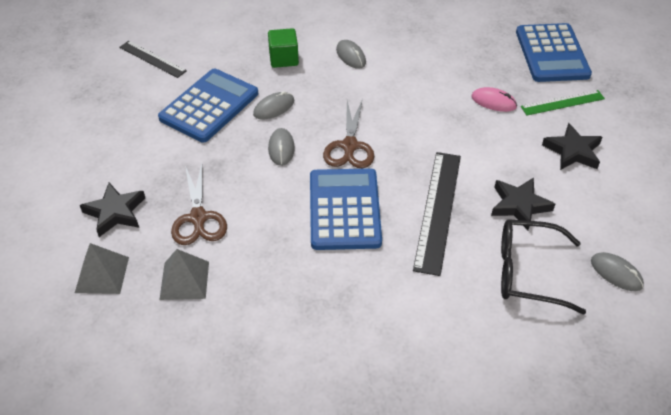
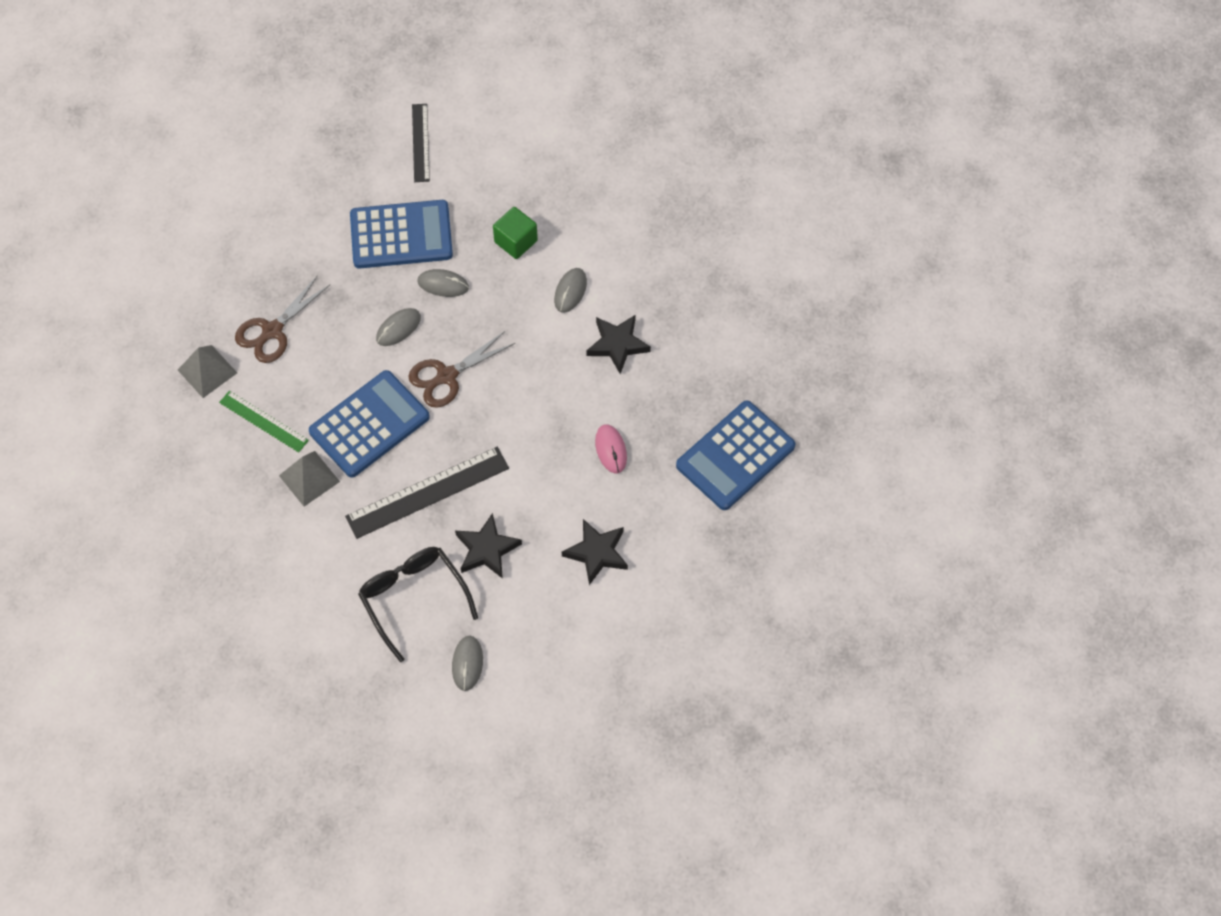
camera: 50 degrees right, 15 degrees up
(102, 274) = (167, 314): grey pyramid -> grey pyramid (309, 478)
(115, 212) = (230, 271): black star -> black star (617, 344)
(562, 102) = (662, 507): green ruler -> green ruler (264, 421)

